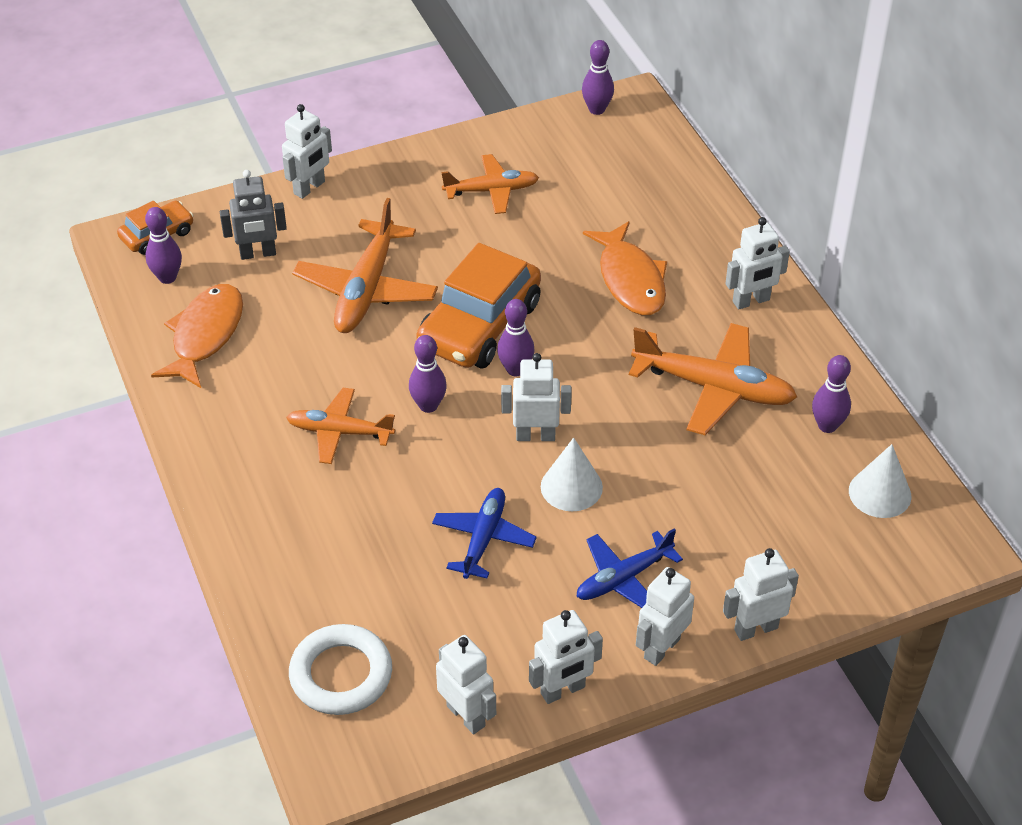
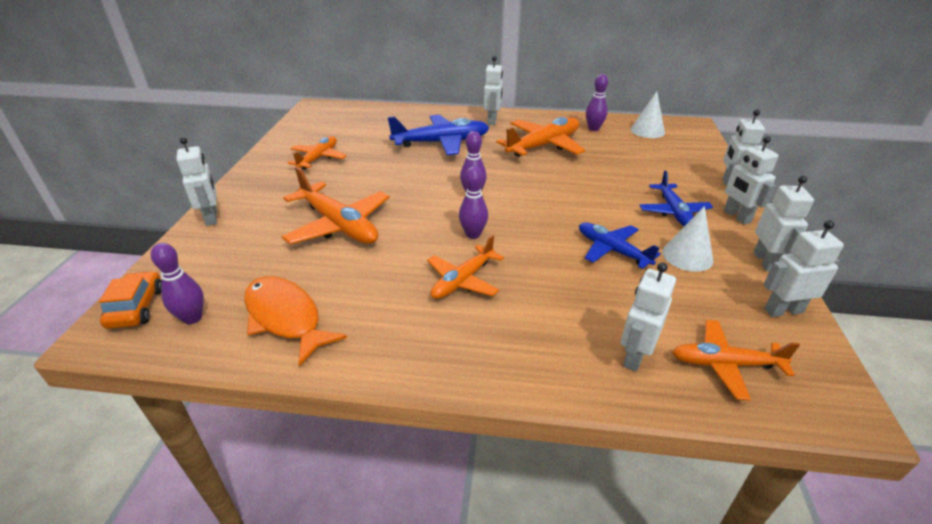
camera: 60 degrees left, 10 degrees down
(258, 254) = (238, 260): grey robot -> none
(341, 674) = (725, 364): white ring -> orange plane
(479, 325) = (422, 195): orange car -> none
(535, 435) = (534, 205): white robot -> white robot (634, 356)
(571, 487) = (587, 206): white cone -> white cone (687, 256)
(597, 109) = (306, 115): purple bowling pin -> none
(630, 279) = (441, 143): orange fish -> blue plane

